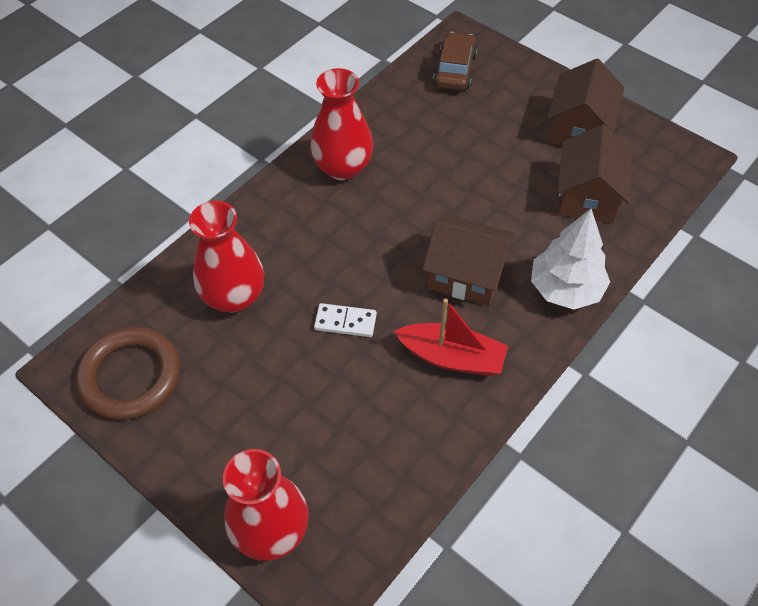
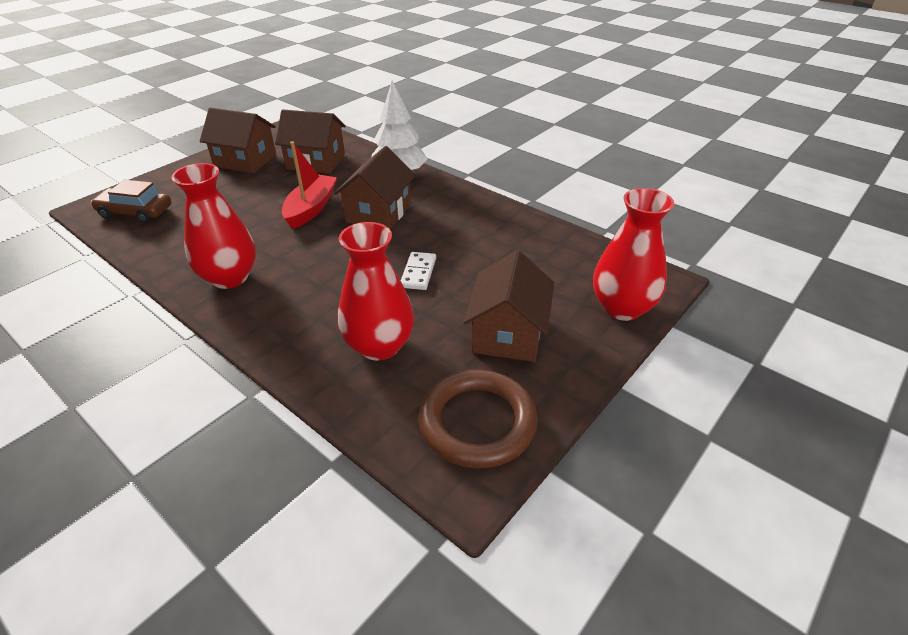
camera: 90 degrees left, 15 degrees down
(240, 406) = (508, 333): none -> brown house
(452, 357) = (456, 221): red boat -> red boat (311, 209)

